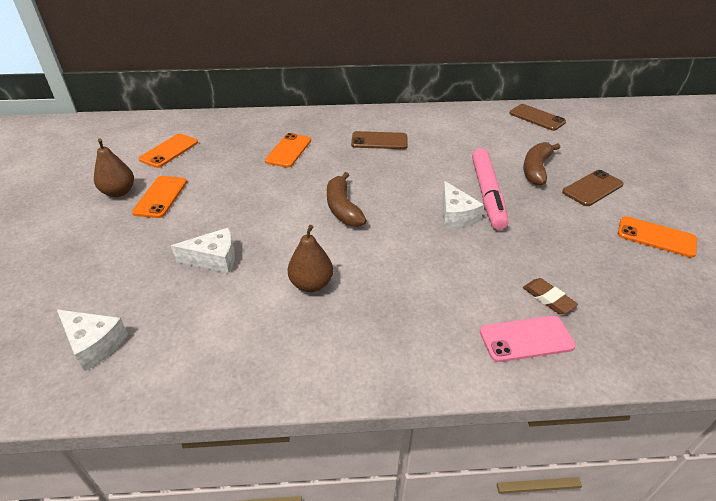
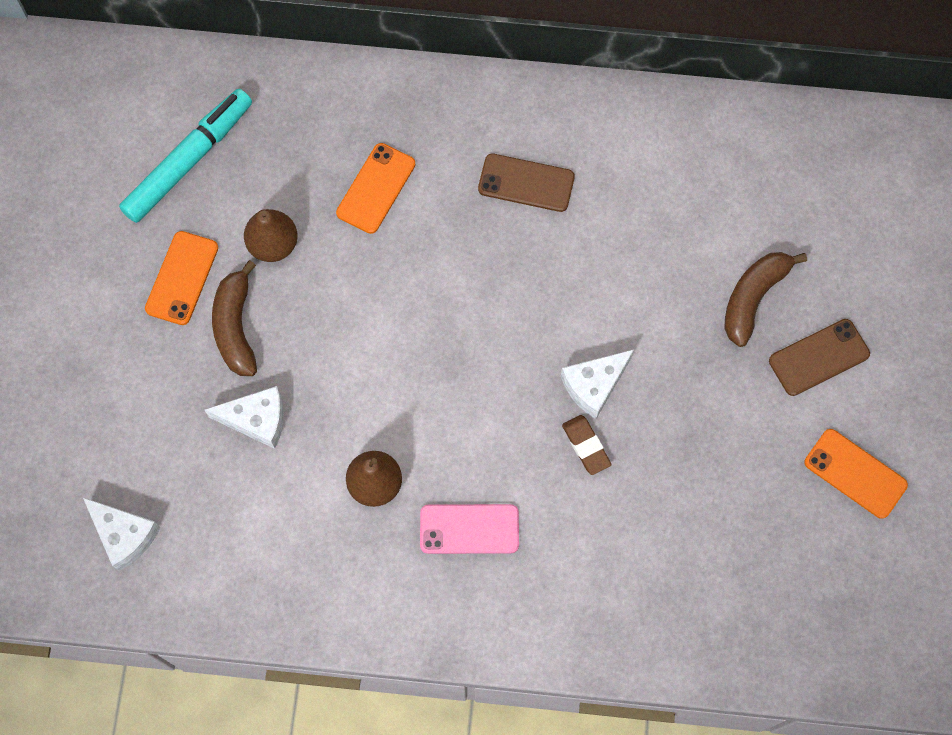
camera: 10 degrees right, 30 degrees up
(119, 192) = (122, 257): brown pear -> brown pear (273, 245)
(169, 151) = (189, 161): orange phone -> turquoise marker
(342, 208) = (438, 344): brown banana -> brown banana (236, 327)
(455, 215) = (594, 385): white cheese -> white cheese turned 60 degrees clockwise
(487, 194) = (655, 345): pink marker -> none
(526, 339) = (608, 610): pink phone -> pink phone (469, 529)
(537, 118) = (816, 152): brown phone -> none
(548, 298) = (659, 555): brown eraser -> brown eraser (586, 446)

